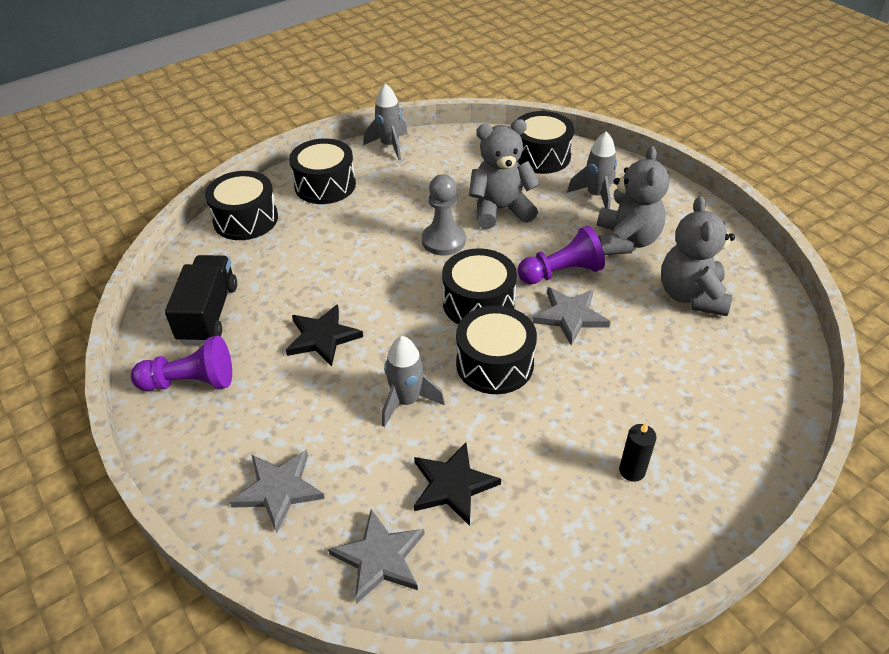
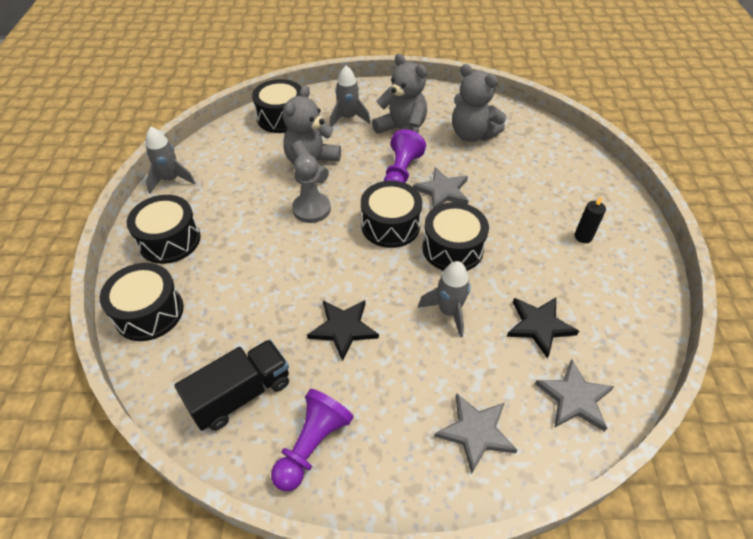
camera: 55 degrees left, 5 degrees up
(208, 313) = (241, 394): black truck -> black truck turned 105 degrees clockwise

